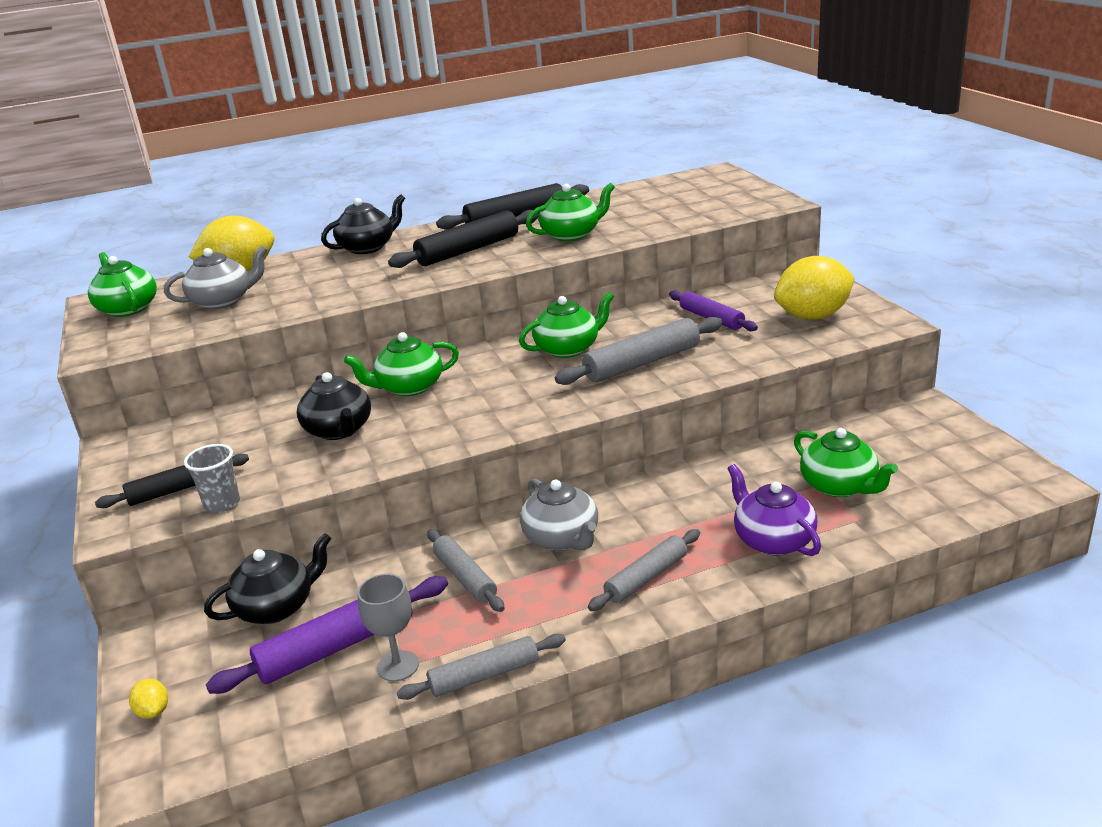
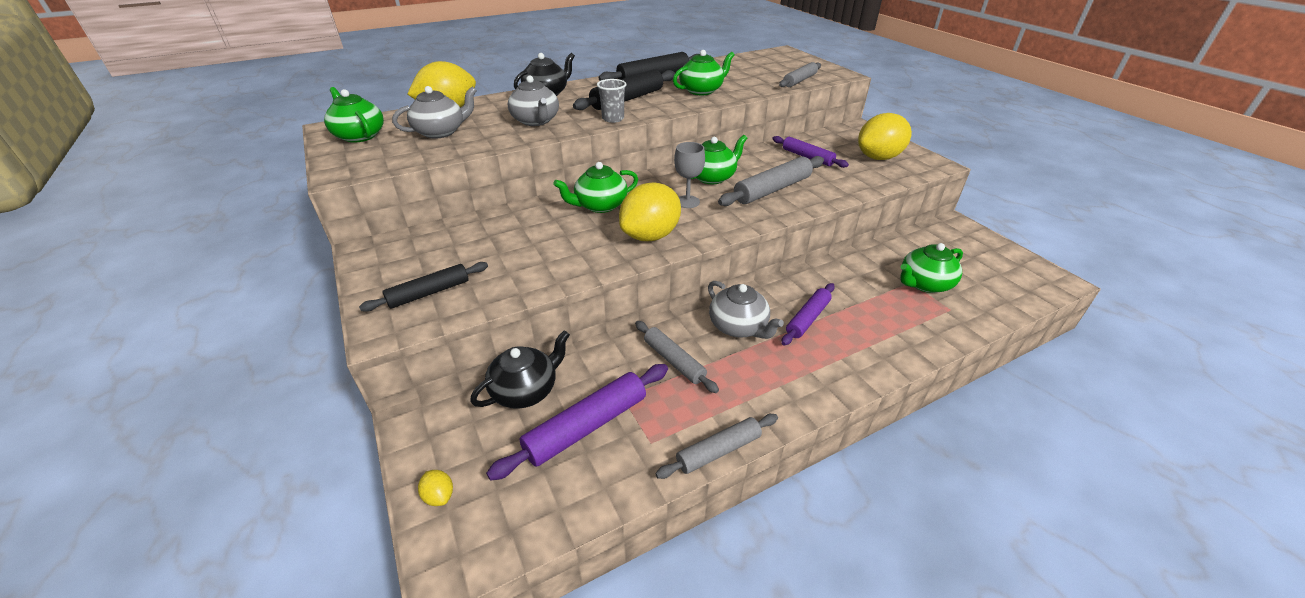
camera: 10 degrees left, 10 degrees up
(222, 504) = (473, 306): grey cup -> grey cup (613, 119)
(339, 430) = (554, 240): black teapot -> none
(341, 283) = (536, 121): none -> grey teapot
(398, 666) = (644, 444): grey goblet -> grey goblet (687, 202)
(458, 423) = (650, 236): none -> yellow lemon
(646, 578) = (815, 359): grey rolling pin -> grey rolling pin (799, 80)
(657, 529) = (808, 318): none -> purple rolling pin
(773, 540) = (896, 327): purple teapot -> none
(839, 486) = (924, 284): green teapot -> green teapot turned 105 degrees clockwise

